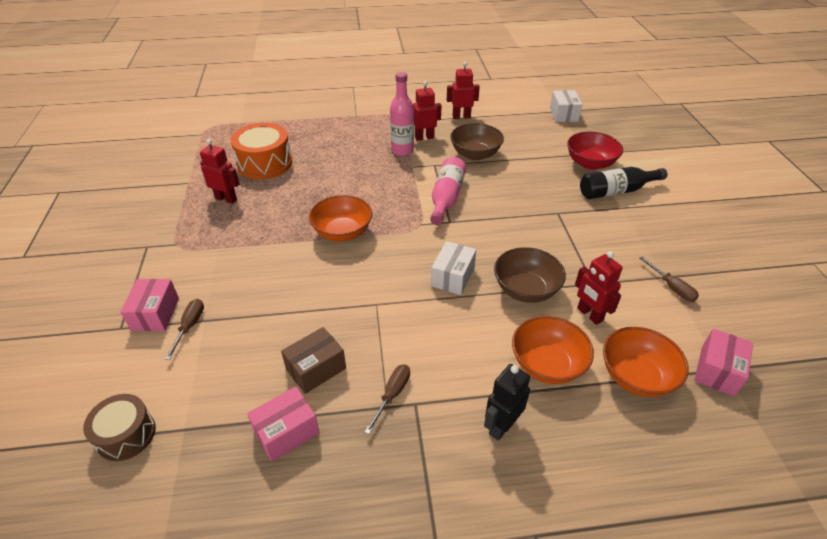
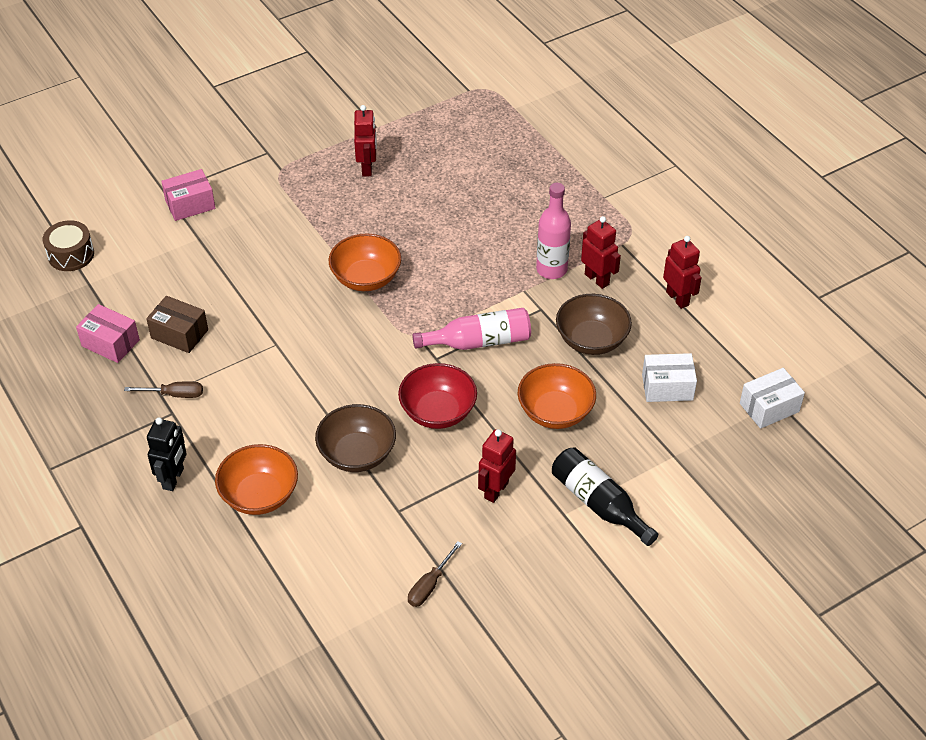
camera: 65 degrees right, 5 degrees up
(190, 326) = (187, 233): brown screwdriver -> none
(265, 163) = (447, 166): orange drum -> none
(452, 277) = (345, 389): white box -> white box (667, 387)
(501, 426) = (173, 479): black robot -> black robot turned 90 degrees clockwise
(589, 314) = (346, 516): red robot -> red robot (496, 490)
(590, 163) = (650, 464): red bowl -> red bowl (438, 412)
(636, 376) = (276, 569): orange bowl -> orange bowl (555, 412)
(717, 371) = (315, 638): pink box -> none

